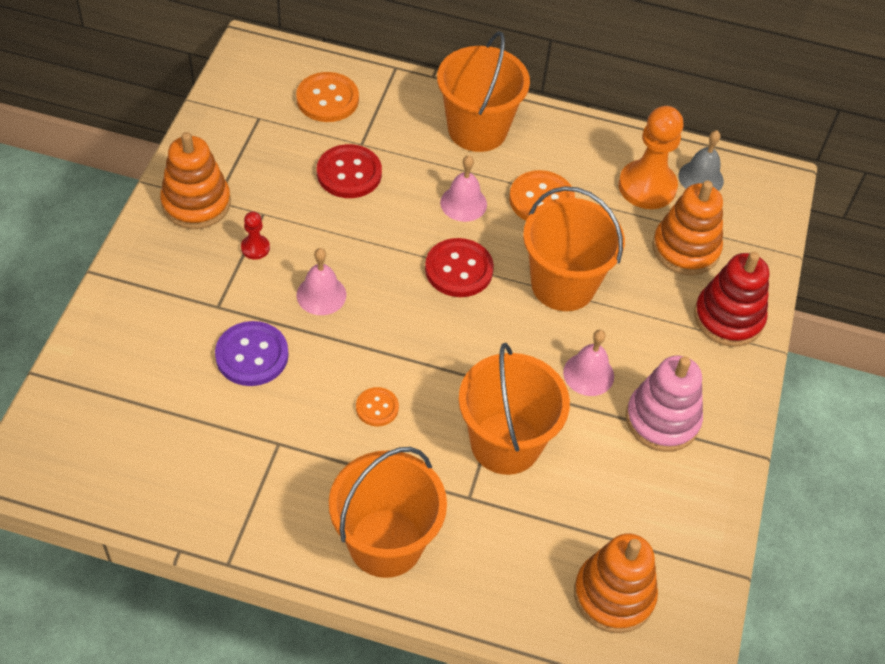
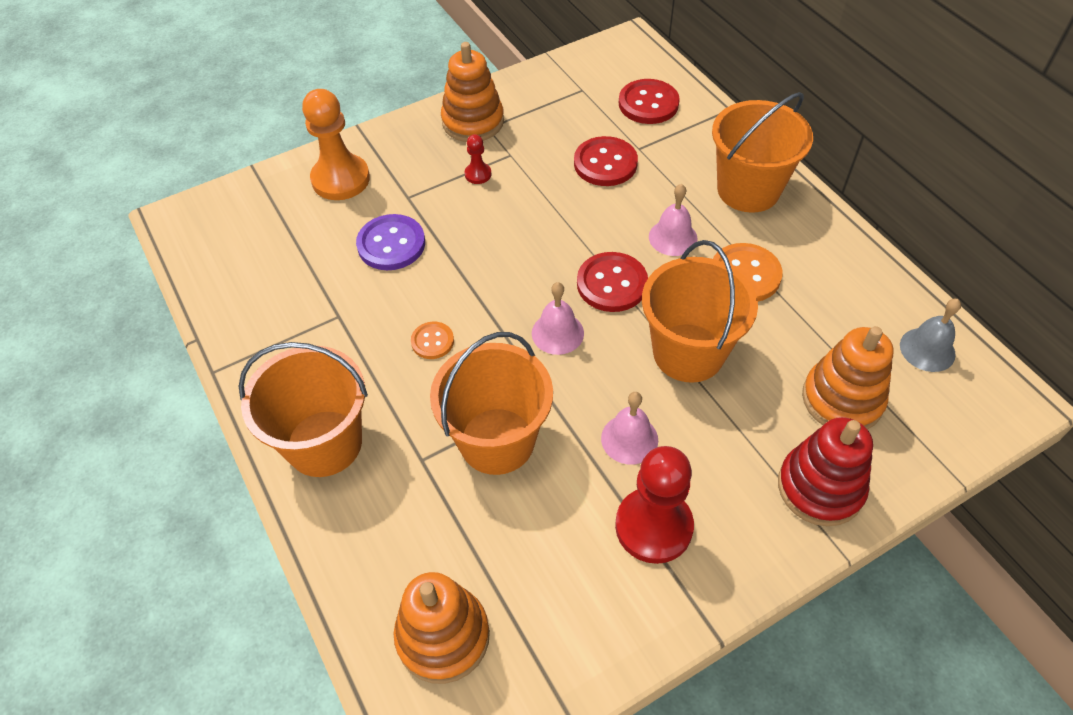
camera: 50 degrees right, 0 degrees up
(321, 295) = (486, 235): pink bell -> pink bell (557, 333)
(327, 99) = (648, 104): orange button -> red button
(647, 187) = (861, 324): orange pawn -> orange pawn (341, 179)
(662, 420) = (653, 526): pink stacking toy -> red pawn

